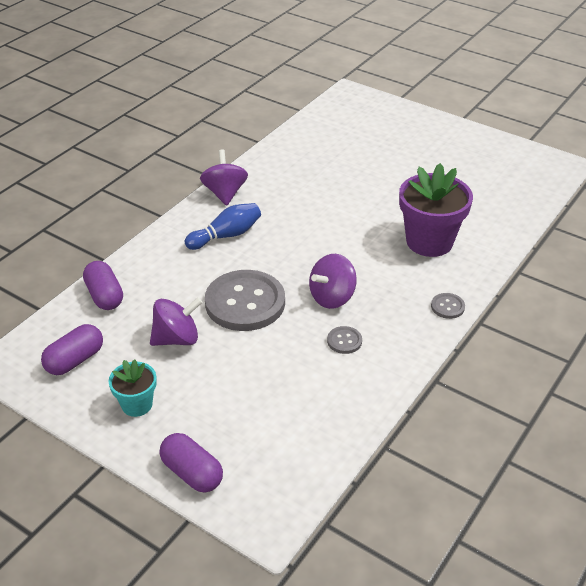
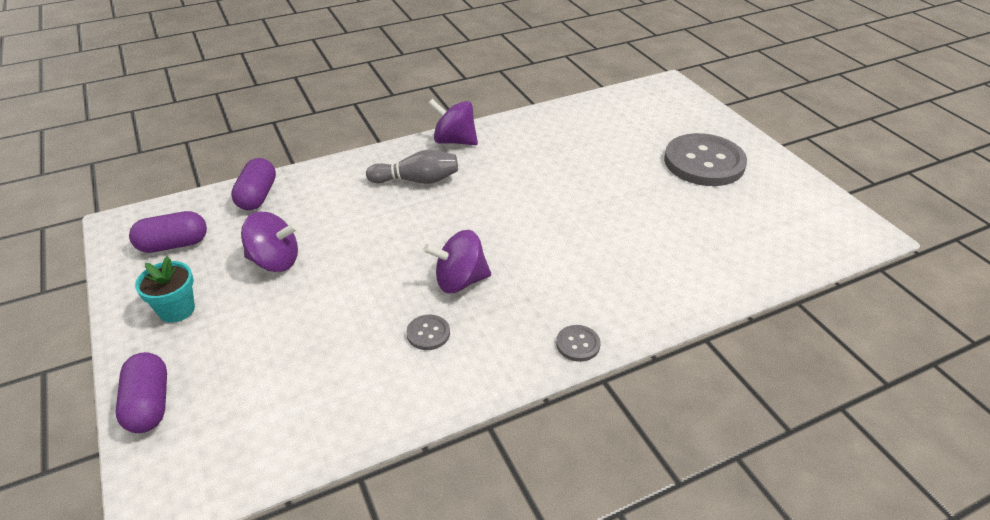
camera: 30 degrees right, 0 degrees up
(225, 193) = (454, 141): purple spinning top -> purple spinning top turned 90 degrees counterclockwise
(226, 235) = (417, 180): blue bowling pin -> grey bowling pin
(245, 303) = (370, 252): grey button -> grey button (704, 162)
(429, 241) = (622, 262): purple flower pot -> none

